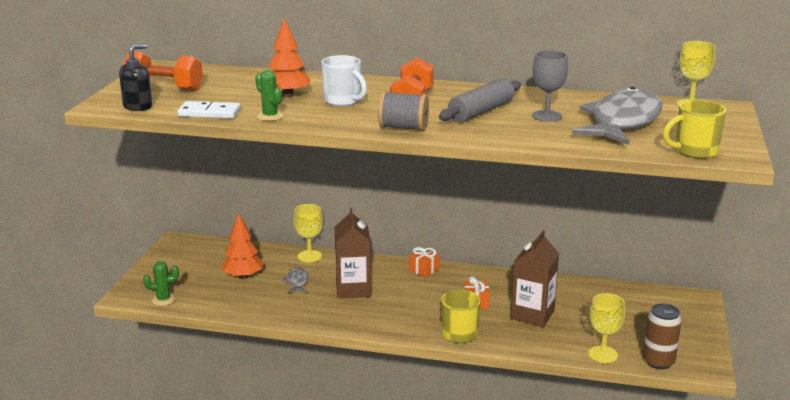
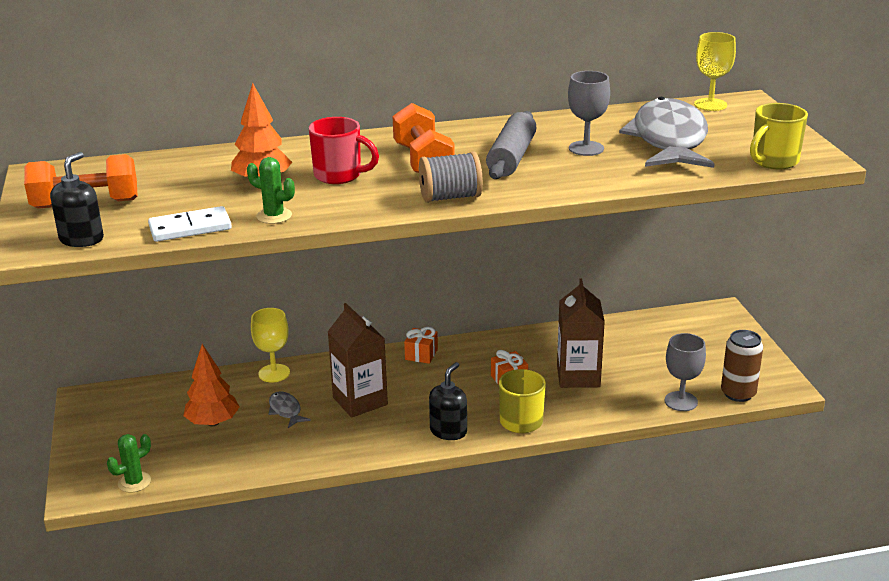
camera: 25 degrees left, 5 degrees up
(343, 101) = (339, 175): white mug -> red mug
(399, 326) = (448, 431): none -> black soap dispenser
(602, 354) = (681, 401): yellow goblet -> grey goblet

